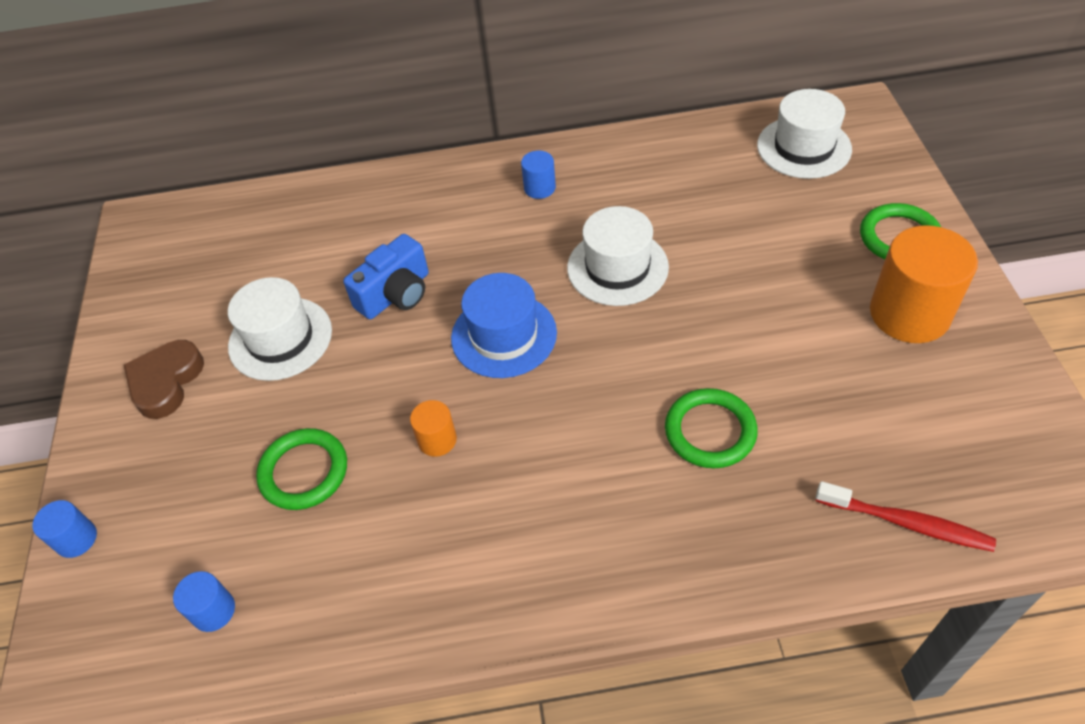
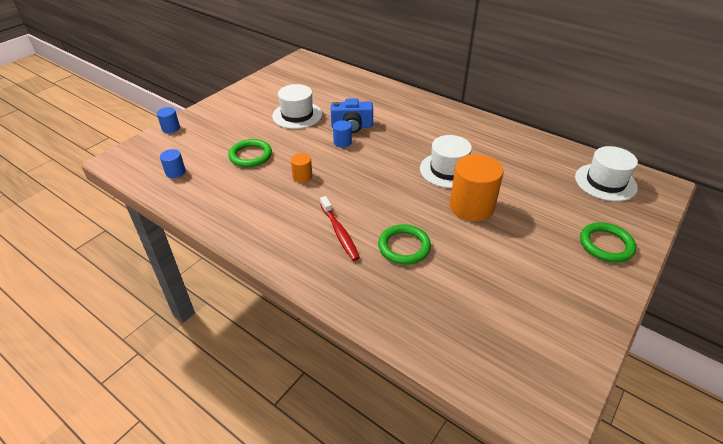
camera: 40 degrees right, 10 degrees down
(166, 382) = (248, 105): brown heart -> none
(504, 335) = (371, 162): blue hat -> none
(539, 188) = (455, 126): blue cylinder -> blue cylinder (342, 142)
(906, 523) = (441, 342): red toothbrush -> red toothbrush (339, 232)
(909, 313) = (565, 275): orange cylinder -> orange cylinder (471, 206)

